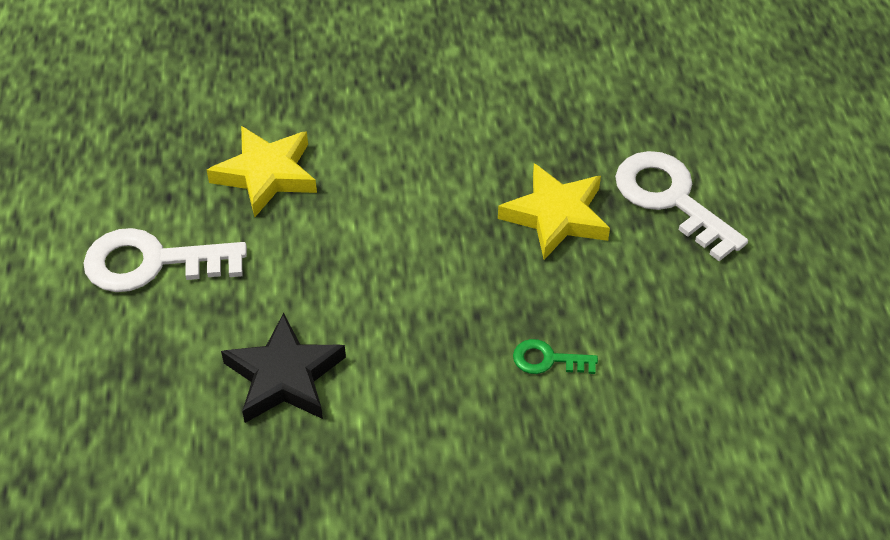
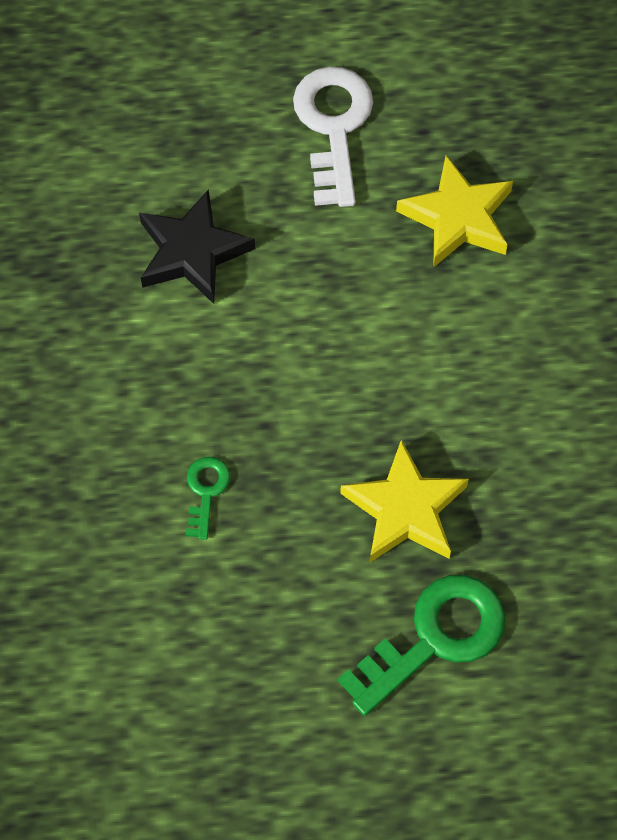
camera: 90 degrees right, 15 degrees up
(670, 199) = (435, 638): white key -> green key

